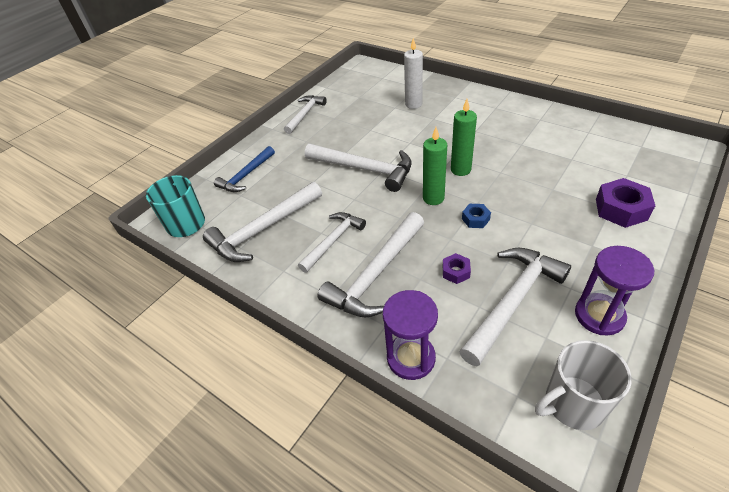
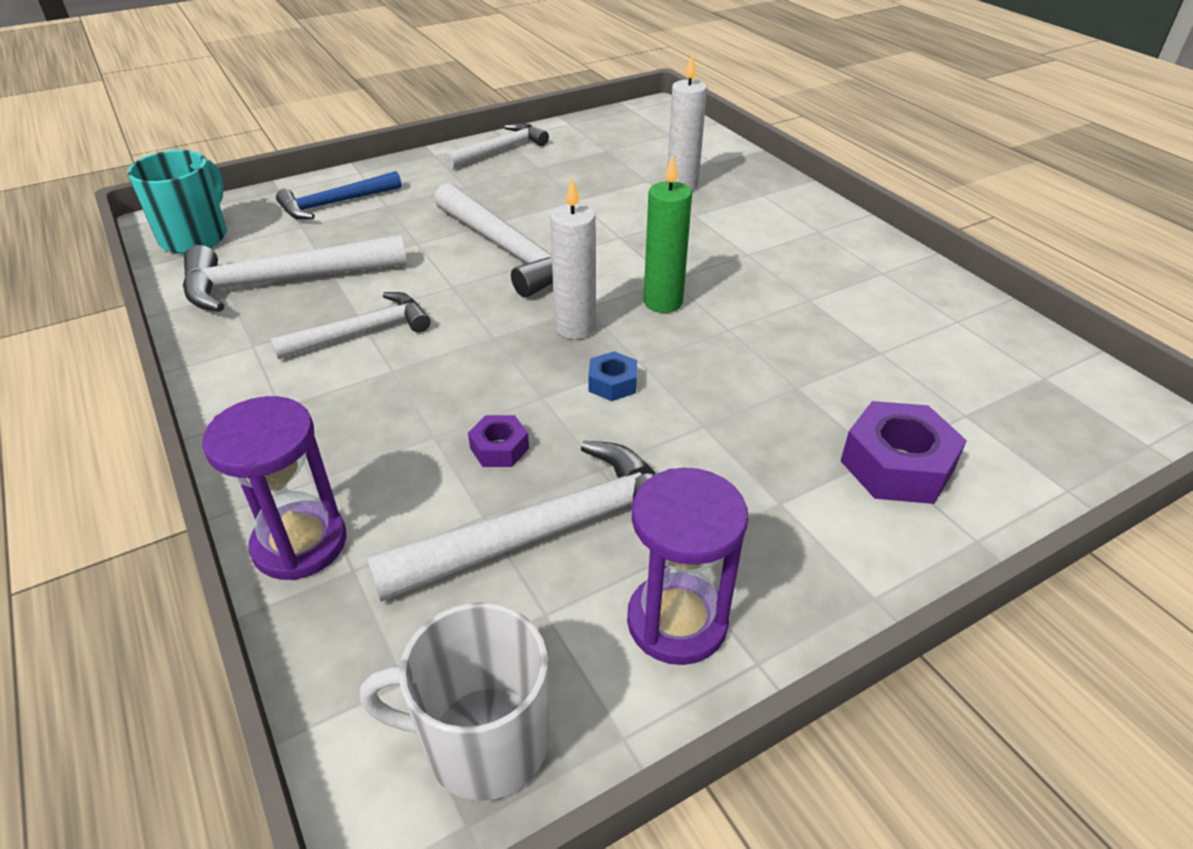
camera: 20 degrees right, 5 degrees down
(376, 274) = (374, 402): white hammer -> none
(433, 198) = (575, 328): green candle -> white candle

